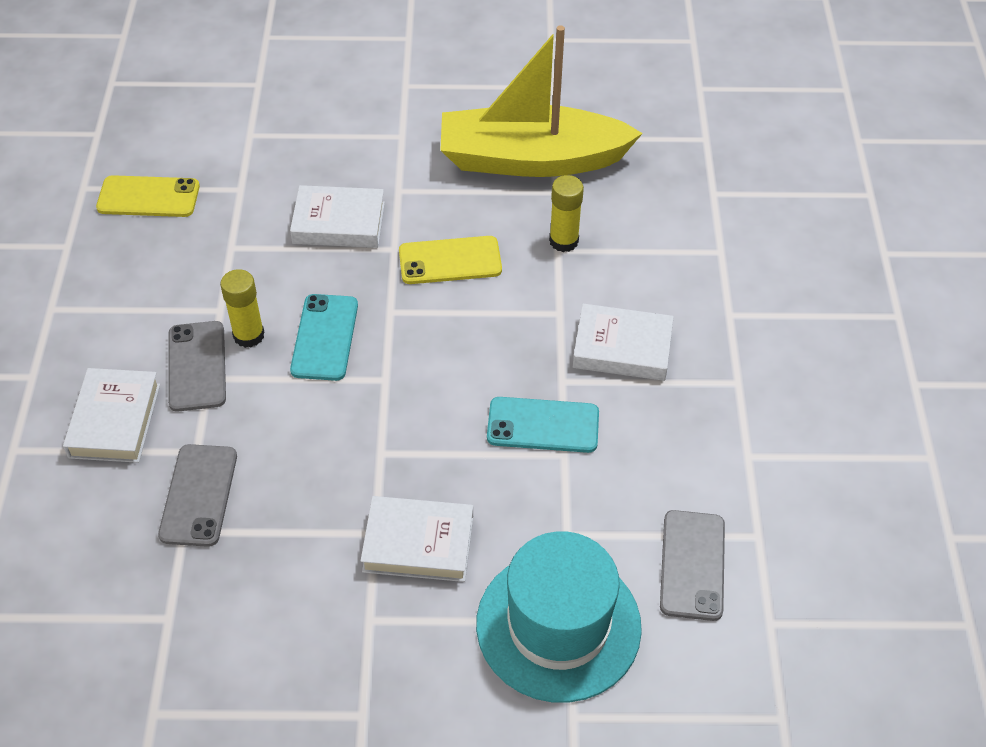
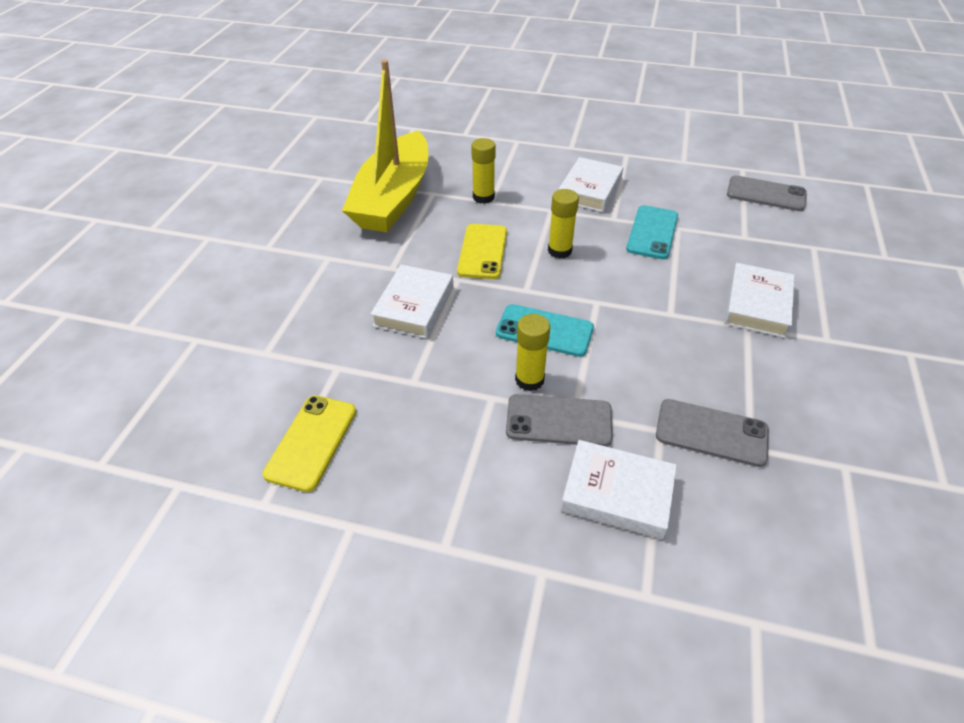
camera: 75 degrees left, 5 degrees down
(473, 332) = (559, 251): none -> yellow glue stick
(558, 625) = (818, 252): turquoise hat -> none

